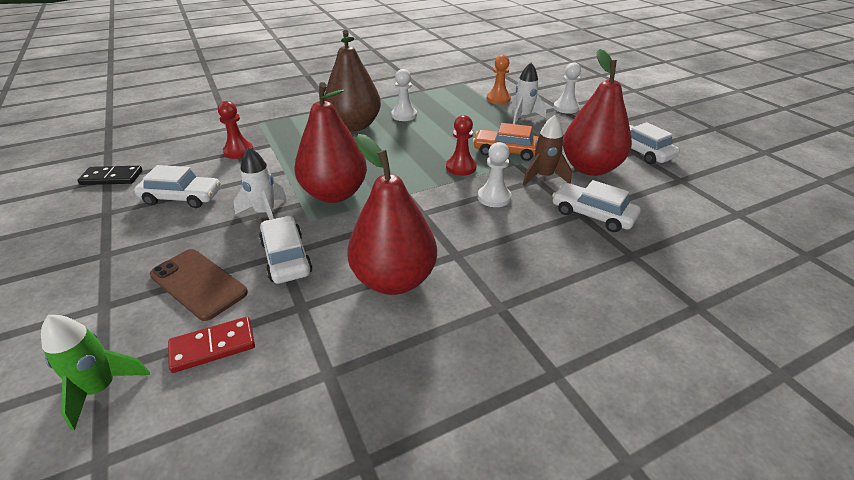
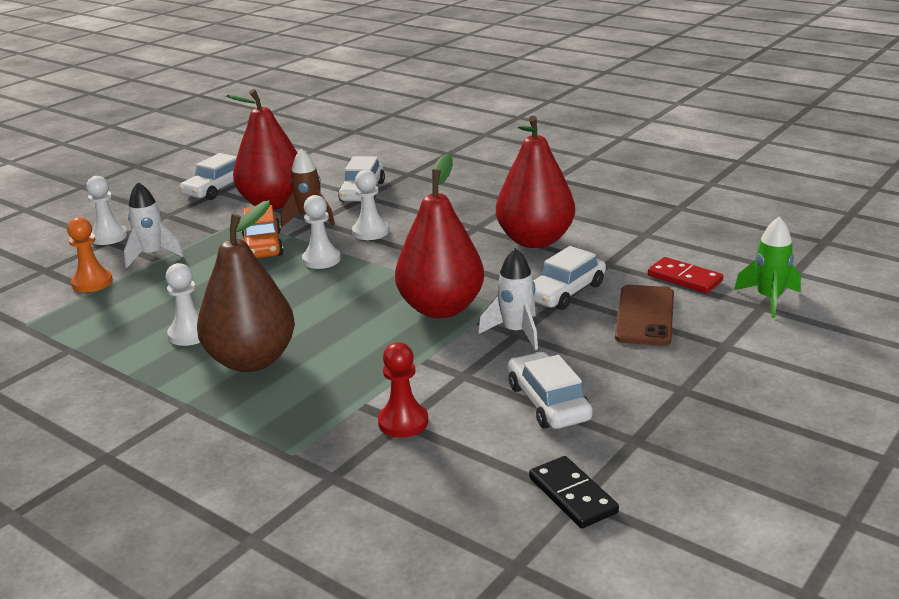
camera: 115 degrees left, 10 degrees down
(461, 167) = (321, 260): red pawn -> white pawn

